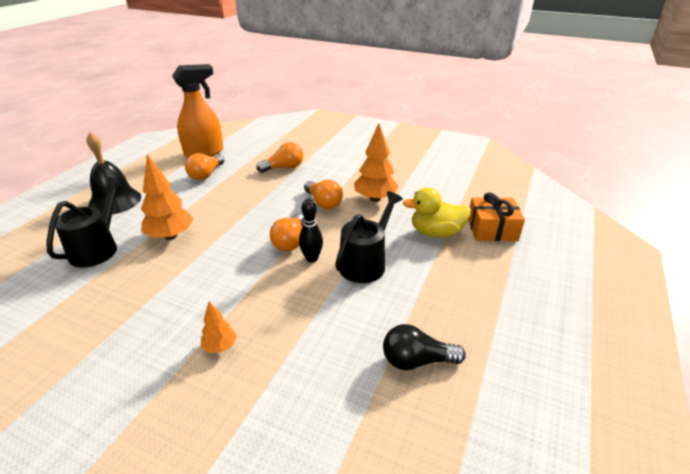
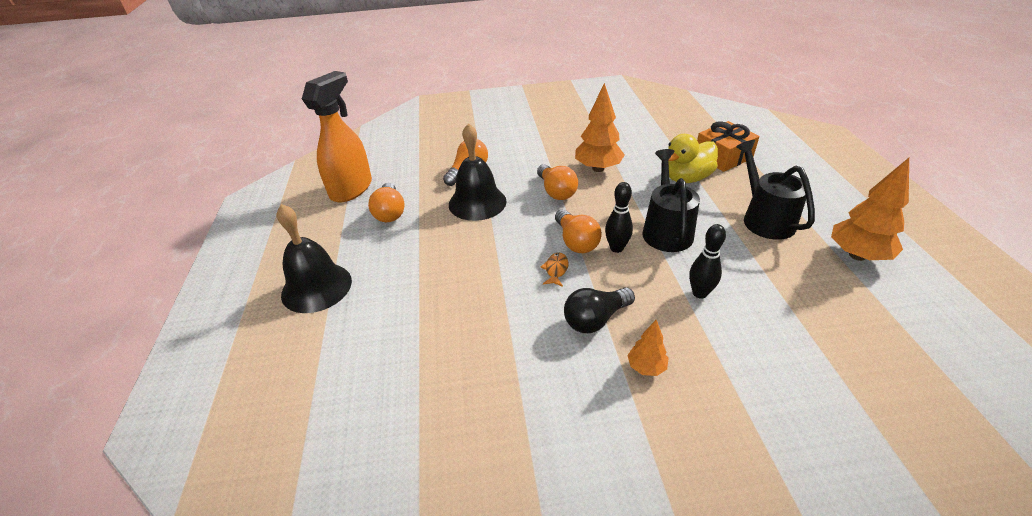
camera: 30 degrees left, 5 degrees up
(98, 248) = (376, 346): black watering can -> black watering can (764, 218)
(171, 236) = (445, 293): orange tree -> orange tree (857, 255)
(252, 253) = (556, 270): none -> orange fish
(263, 189) = (477, 202): none -> black bell
(323, 203) = (556, 191): orange light bulb -> orange light bulb turned 45 degrees clockwise
(327, 318) = (699, 293): none -> black bowling pin
(416, 360) = (804, 289): black light bulb -> black light bulb (596, 319)

